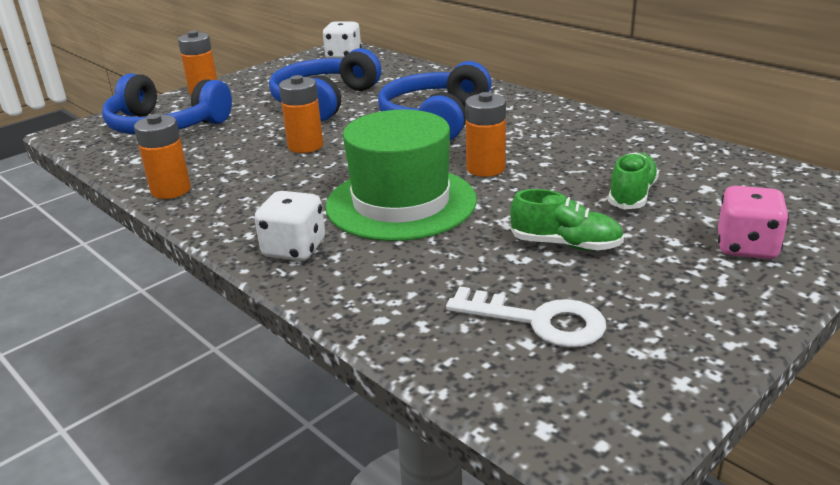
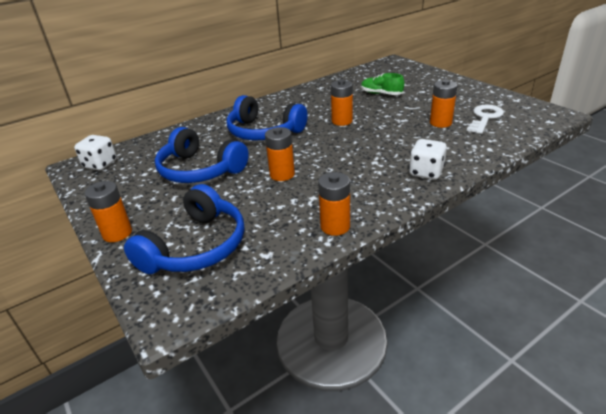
camera: 80 degrees left, 5 degrees up
(401, 203) = (376, 143): green hat -> none
(498, 263) = (440, 123): none -> orange battery
(565, 244) = (424, 109): green shoe -> none
(746, 247) = (428, 81): pink dice -> none

